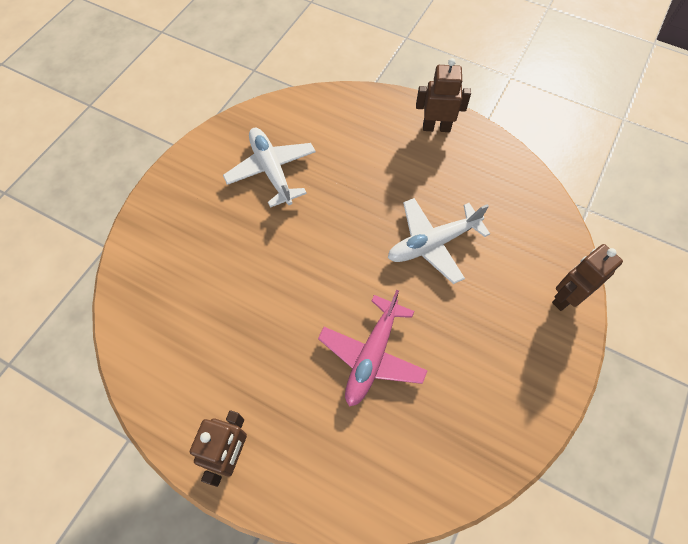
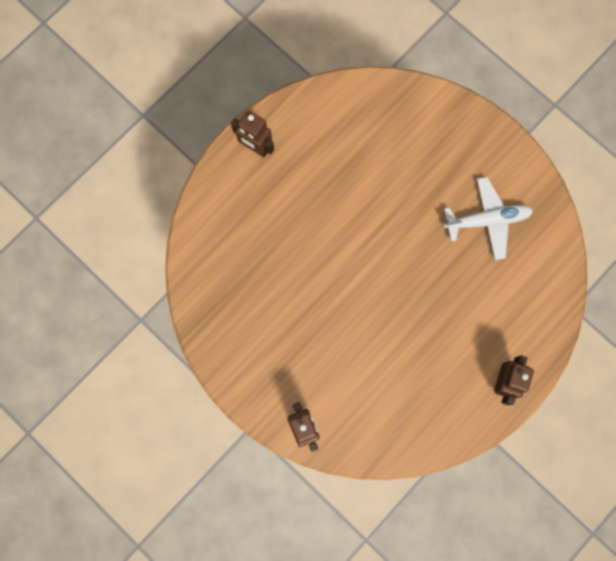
camera: 105 degrees right, 15 degrees up
(372, 356) = (297, 258): pink plane -> none
(432, 244) = (380, 336): white plane -> none

